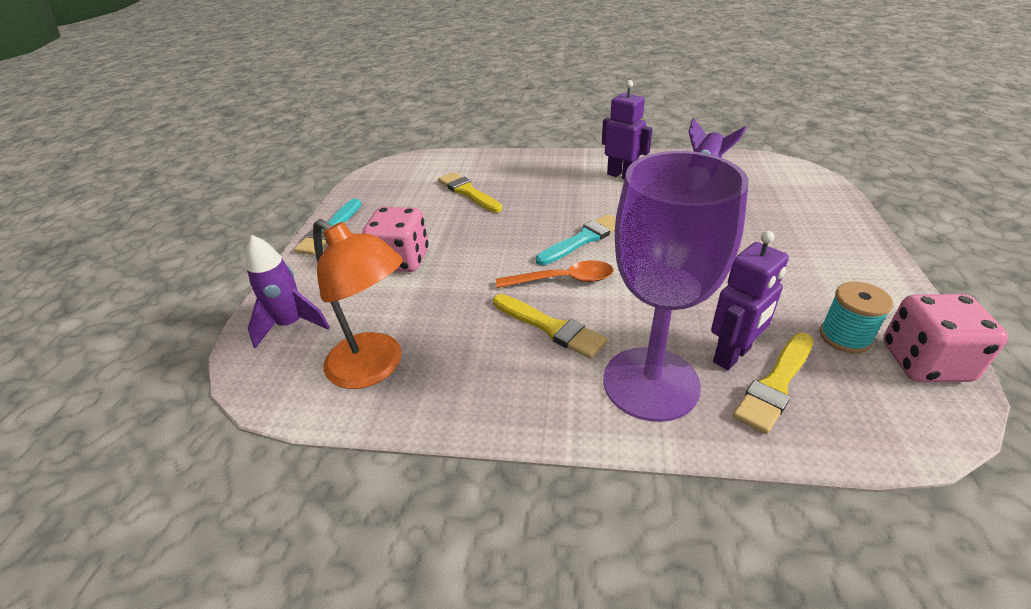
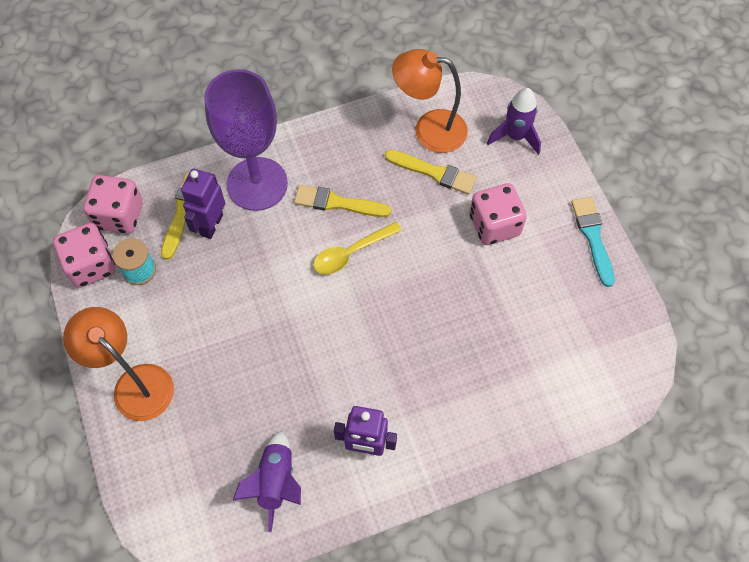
camera: 150 degrees right, 25 degrees up
(468, 192) = (512, 347): yellow brush -> yellow brush (434, 173)
(563, 280) = (351, 253): orange spoon -> yellow spoon
(583, 239) = (358, 311): turquoise brush -> none
(840, 248) = (135, 383): none -> orange lamp
(889, 413) = (119, 215): none -> pink dice

